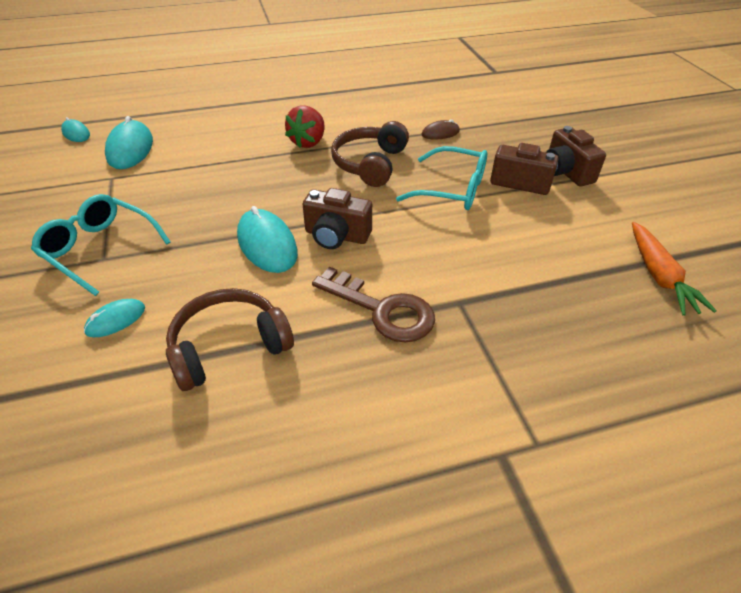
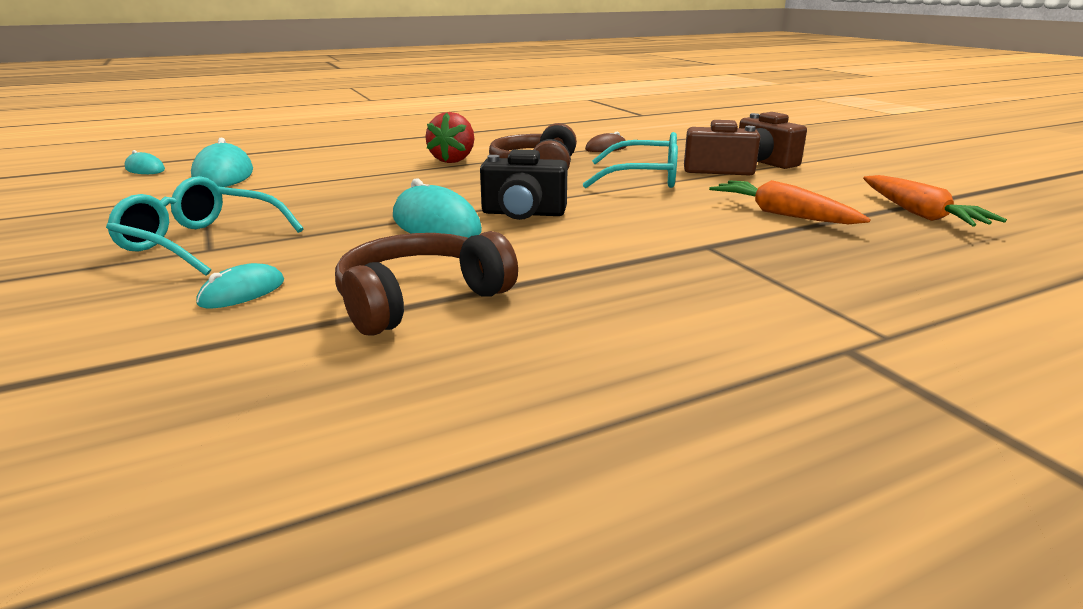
camera: 10 degrees left, 20 degrees down
(336, 236) = (523, 213): brown camera -> black camera
(382, 309) = (613, 257): brown key -> none
(541, 262) = (782, 214): none -> orange carrot

